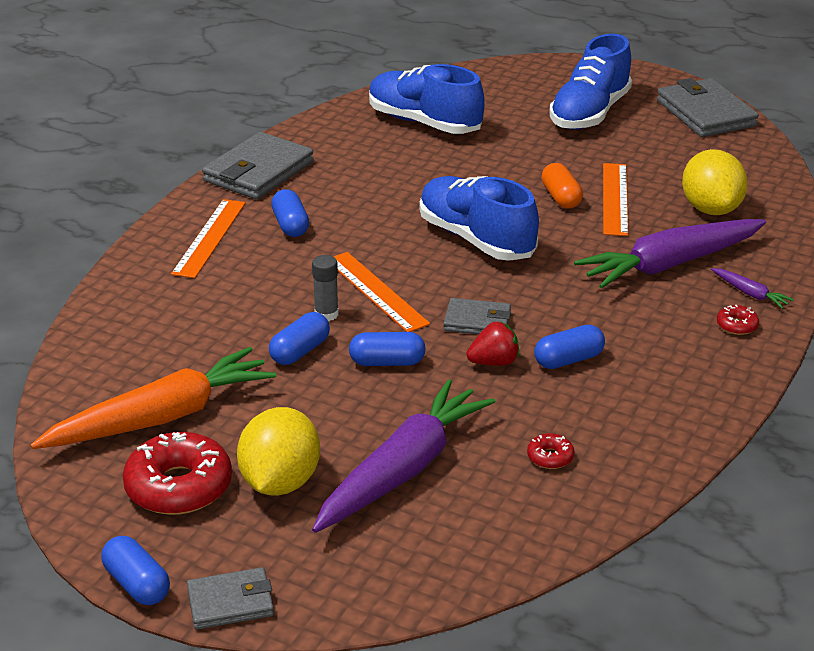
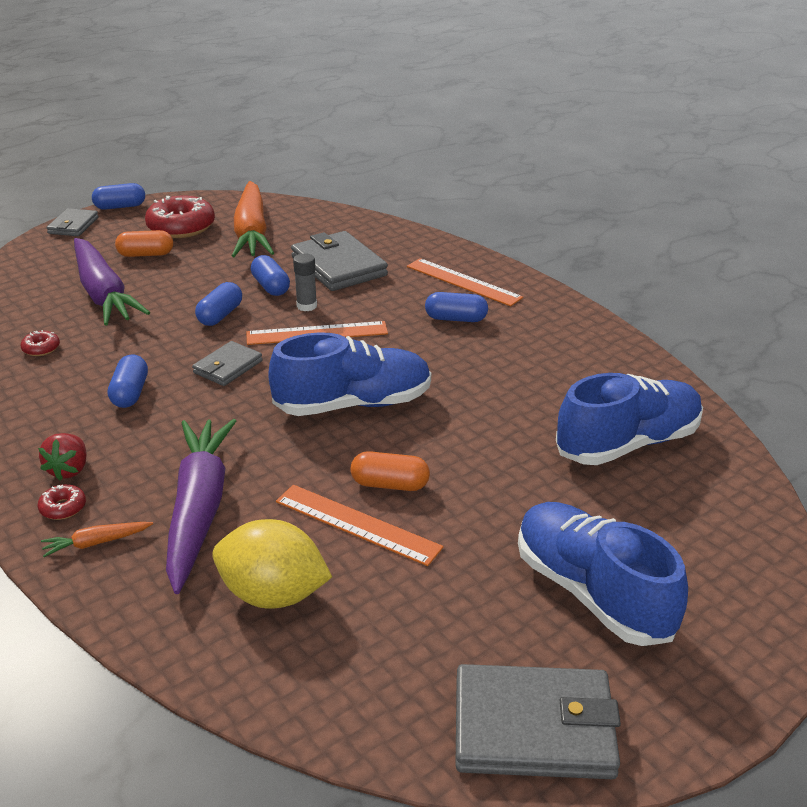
camera: 115 degrees right, 0 degrees up
(258, 172) = (567, 323): grey wallet -> grey wallet (338, 266)
(280, 482) = (146, 254): yellow lemon -> orange capsule
(494, 362) = (168, 358): red strawberry -> red strawberry (69, 470)
(750, 294) = (96, 543): purple carrot -> orange carrot

